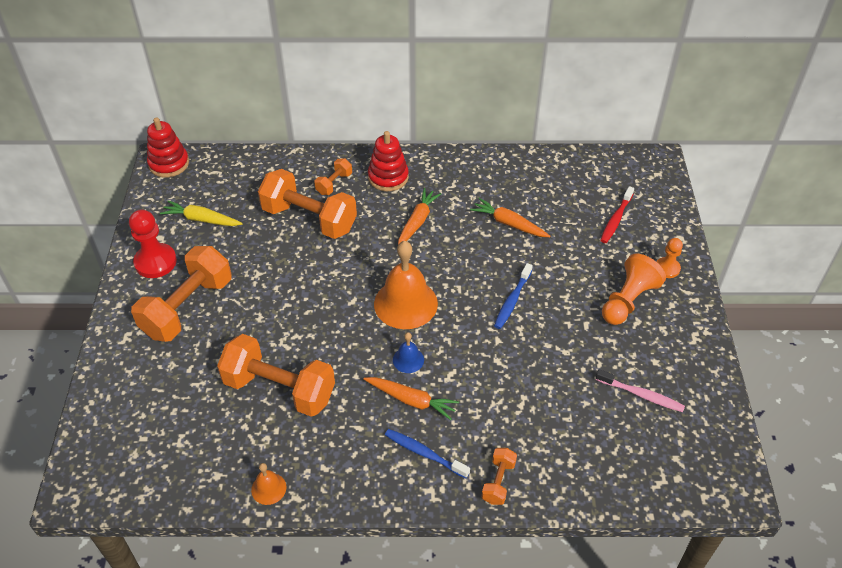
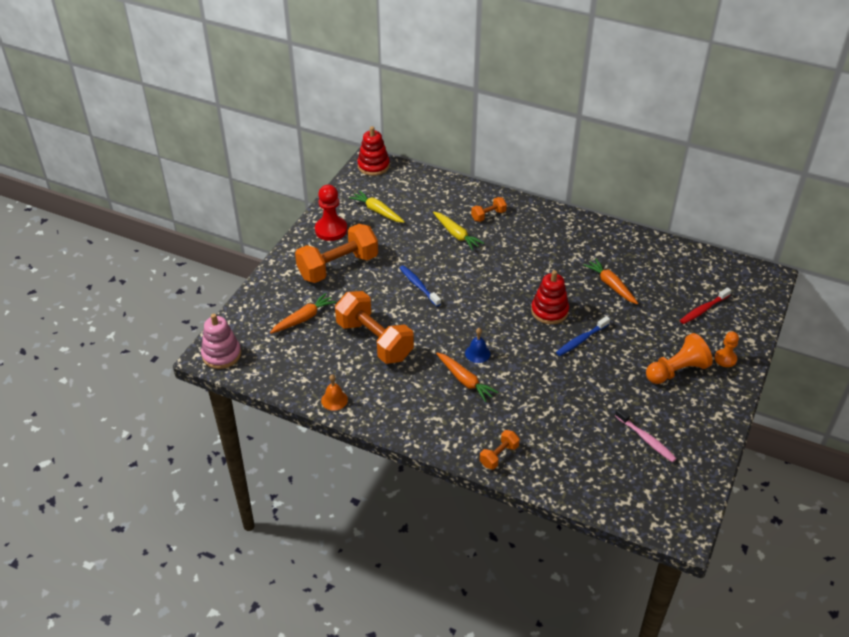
camera: 25 degrees right, 5 degrees down
(91, 483) = (221, 355): none -> pink stacking toy
(309, 219) = (456, 234): orange dumbbell -> yellow carrot
(388, 177) = (533, 223): red stacking toy -> red stacking toy (549, 311)
(405, 303) = (497, 315): orange bell -> none
(417, 222) = (538, 262): orange carrot -> orange carrot (303, 318)
(424, 453) = (455, 418): blue toothbrush -> blue toothbrush (419, 286)

